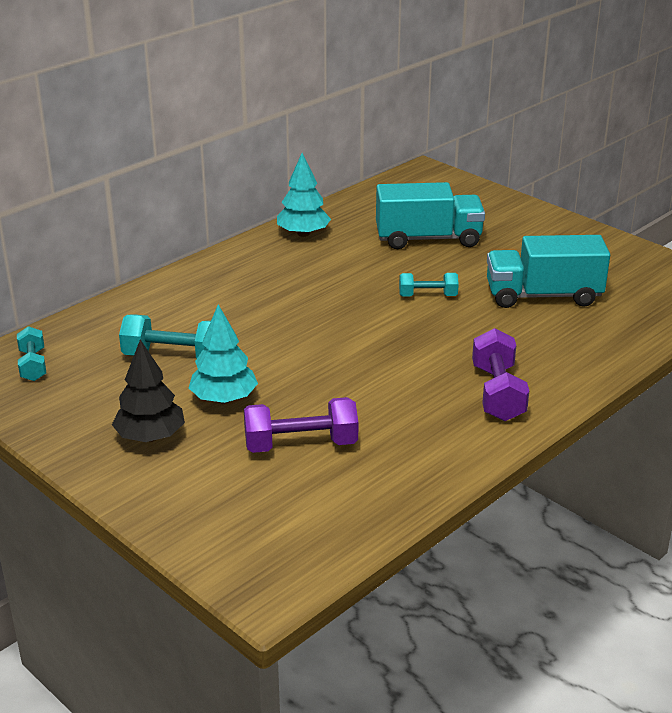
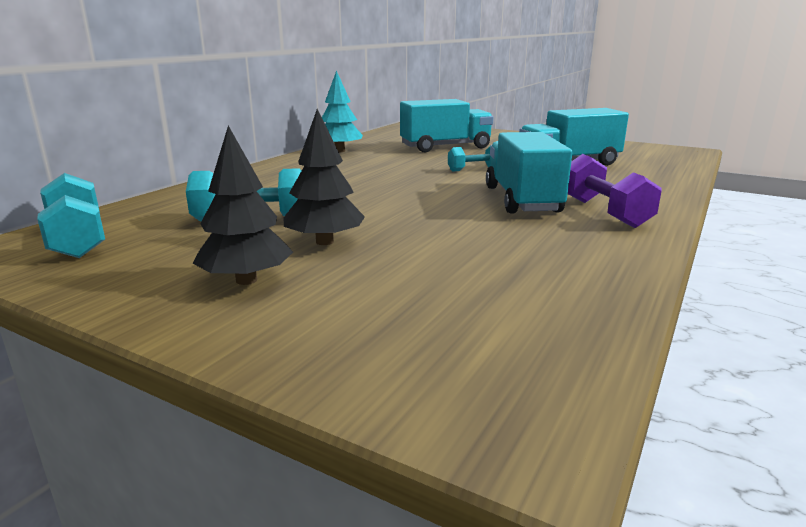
camera: 15 degrees left, 10 degrees down
(33, 365) = (78, 239): turquoise dumbbell -> turquoise dumbbell, size x1.59
(224, 399) = (324, 242): turquoise tree -> black tree
(301, 444) = (441, 266): purple dumbbell -> none
(435, 361) = (522, 200): none -> turquoise truck

